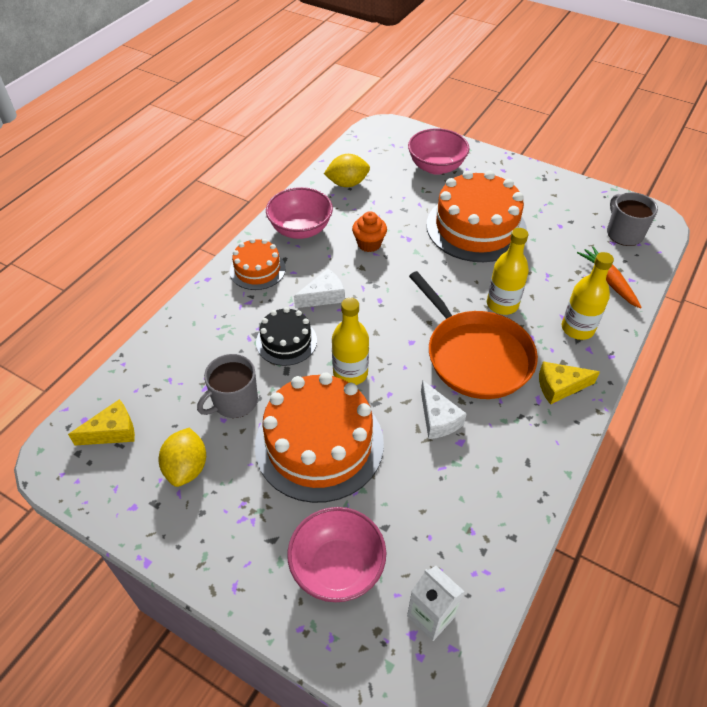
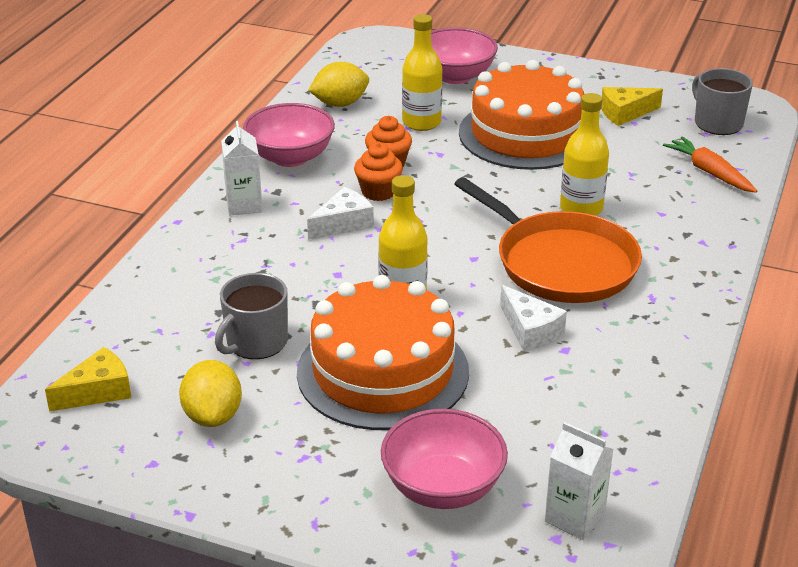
camera: 10 degrees left, 15 degrees down
(257, 269) = (244, 205): orange cake -> white carton
(286, 341) = (307, 274): black cake -> none
(356, 269) = (378, 192): none -> orange cupcake
(560, 387) = (675, 282): yellow cheese -> yellow cheese (625, 113)
(577, 328) = (683, 223): yellow bottle -> yellow bottle (421, 122)

